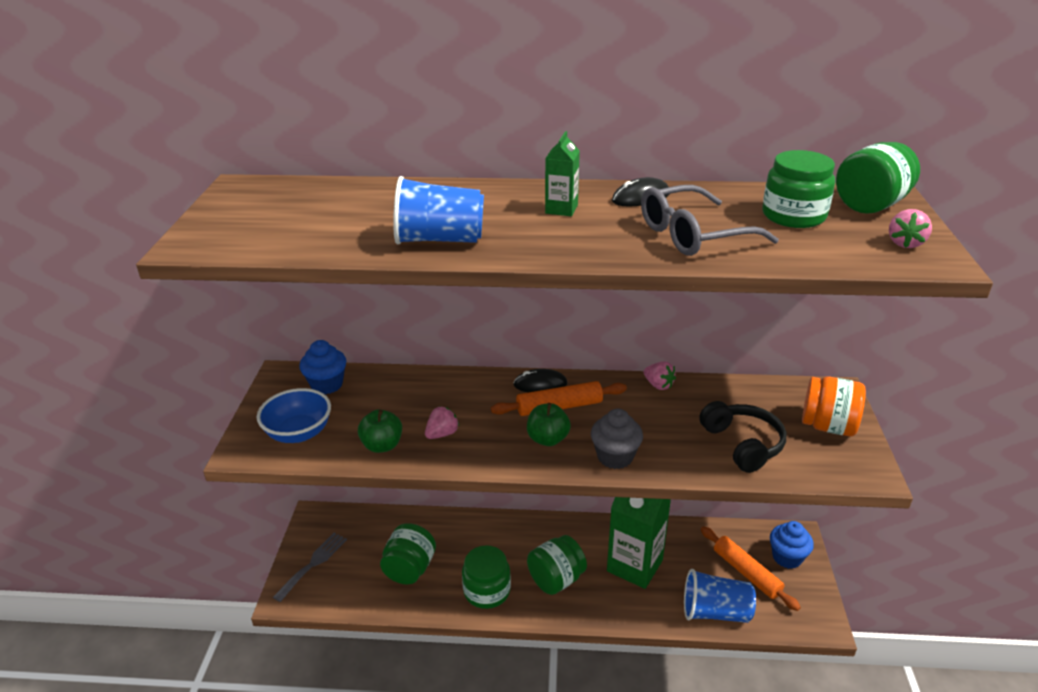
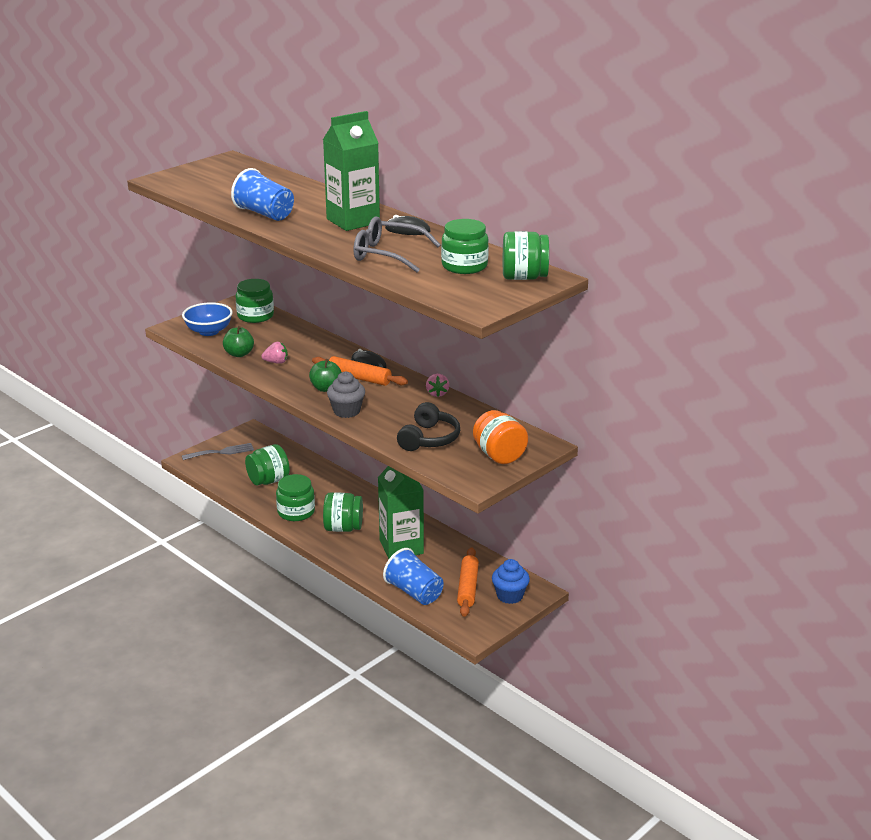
camera: 40 degrees right, 5 degrees down
(327, 385) = (255, 316): blue cupcake -> green jar
(561, 209) = (353, 221): green carton -> green carton, size x2.07
(905, 243) = (486, 298): pink strawberry -> none

